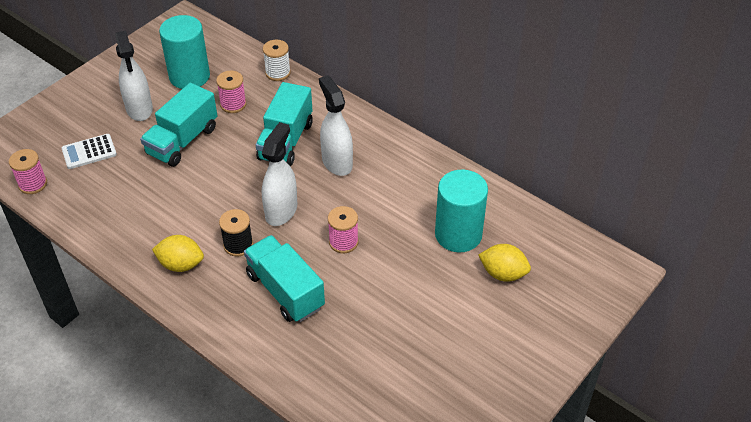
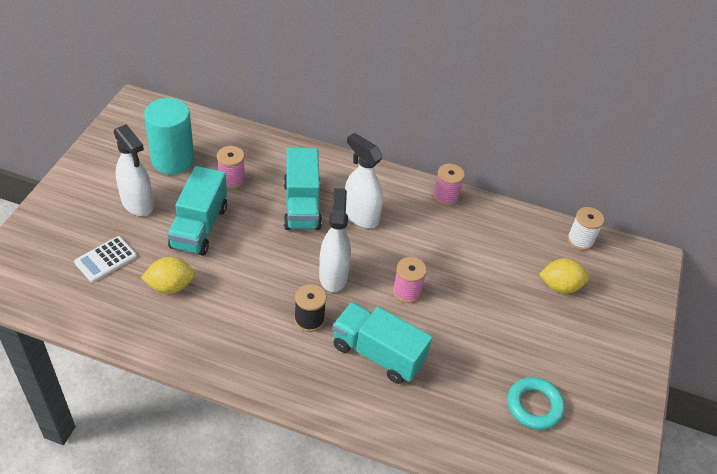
camera: 25 degrees left, 0 degrees up
(33, 184) = (60, 308): pink spool -> pink spool (445, 197)
(181, 264) = (262, 354): yellow lemon -> yellow lemon (170, 286)
(278, 73) = (259, 140): white spool -> white spool (580, 240)
(410, 377) = (534, 406): none -> turquoise ring
(458, 235) = (504, 260): turquoise cylinder -> none

